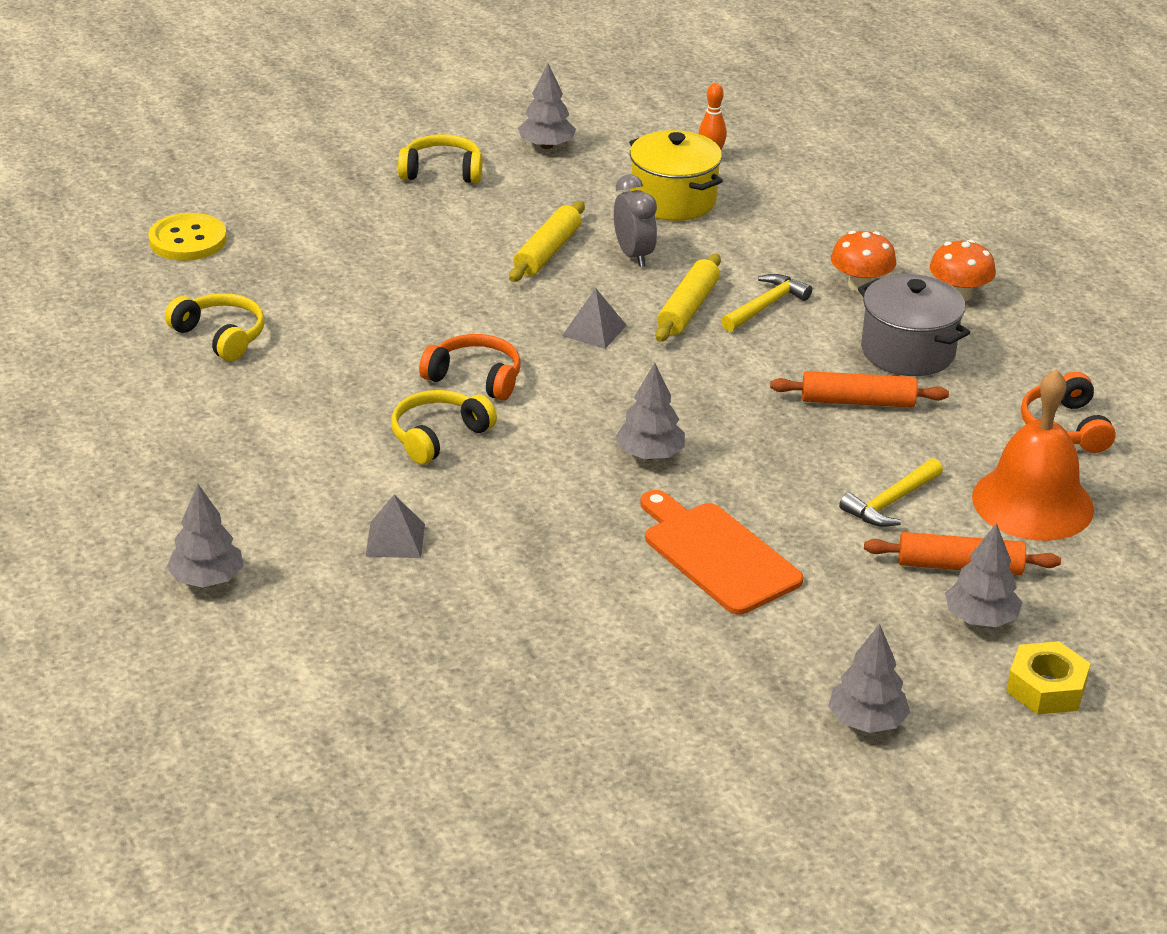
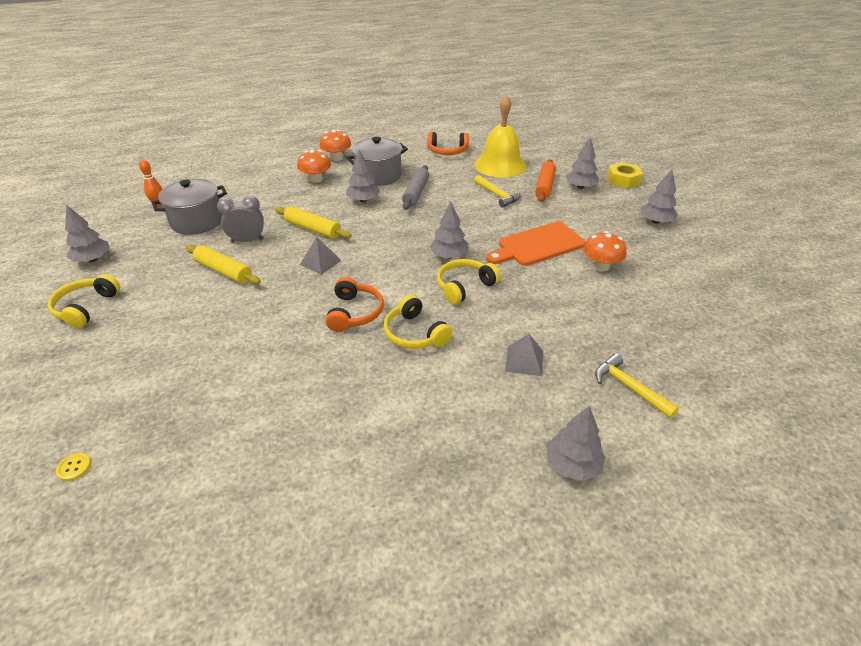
camera: 80 degrees left, 5 degrees up
(187, 240) = (74, 467): yellow button -> yellow button, size x0.43
(220, 336) = (245, 447): yellow headphones -> yellow headphones (464, 287)
(475, 378) = (354, 313): orange headphones -> orange headphones turned 150 degrees clockwise
(668, 631) = (600, 266): none -> orange mushroom
(673, 200) = (197, 221): yellow pot -> grey pot
(765, 306) = (322, 206): yellow hammer -> yellow hammer (629, 387)
(804, 346) = (363, 200): none -> grey tree
(857, 401) = (416, 193): orange rolling pin -> grey rolling pin
(1032, 503) = (500, 165): orange bell -> yellow bell

